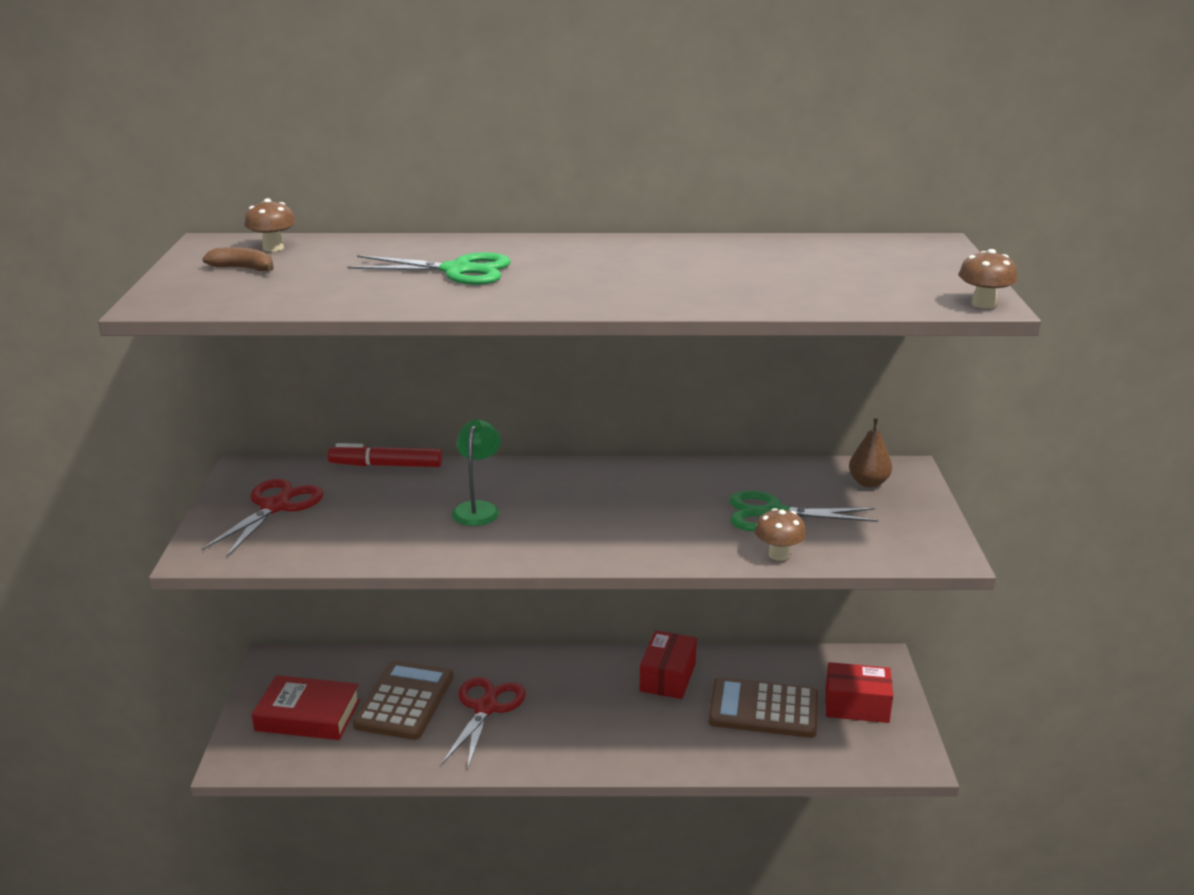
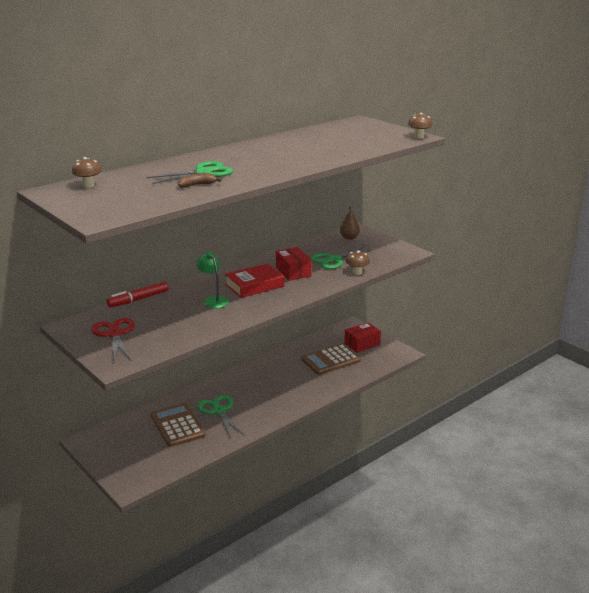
camera: 40 degrees left, 0 degrees up
(243, 268) = (98, 197): brown banana -> brown banana (197, 185)
(308, 715) = (138, 453): red book -> red book (254, 285)
(485, 708) = (219, 411): red scissors -> green scissors
(667, 677) = (280, 365): red box -> red box (293, 272)

